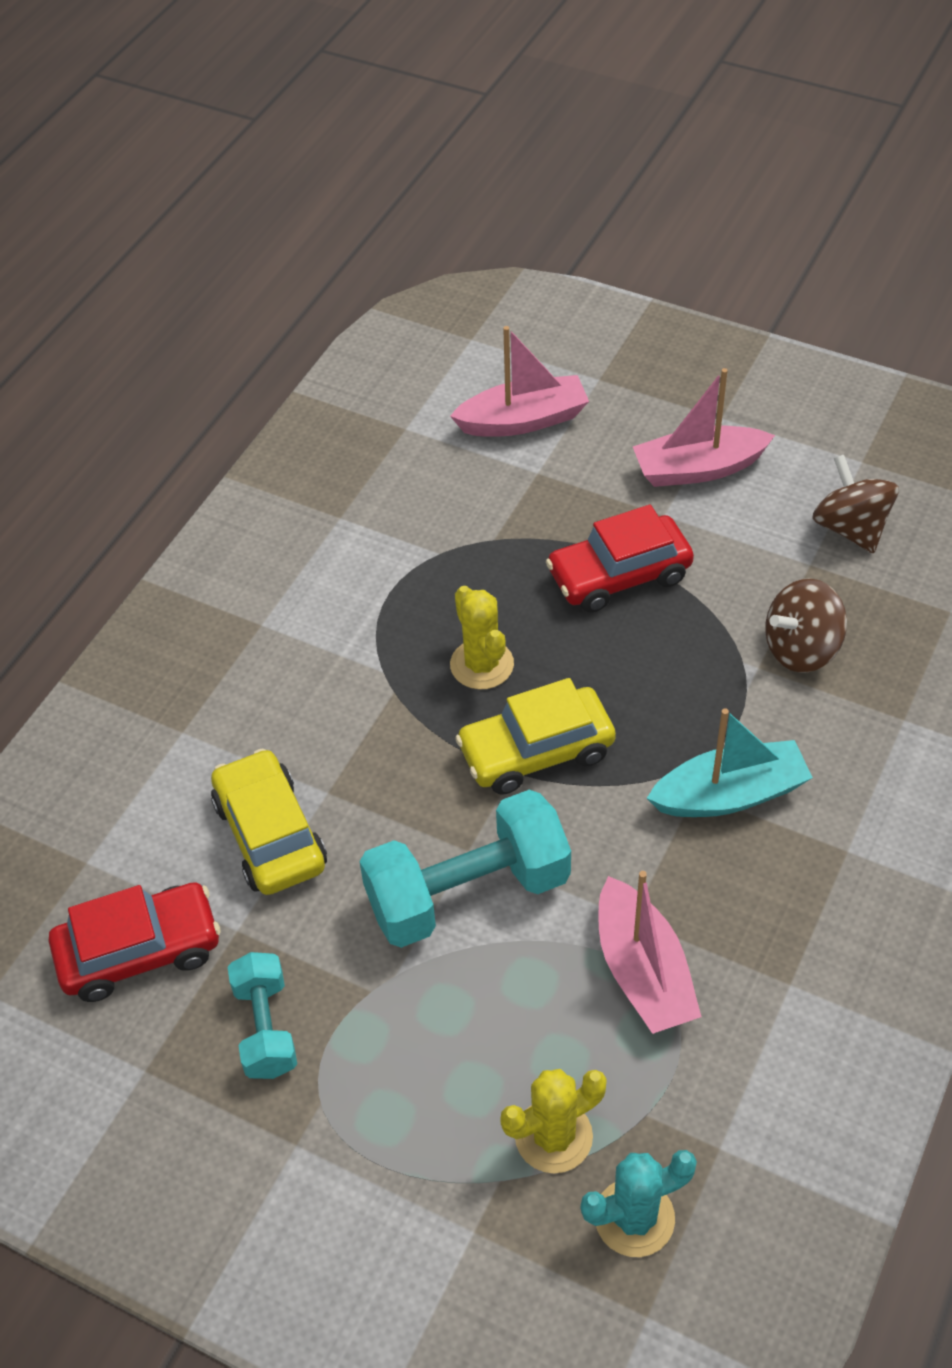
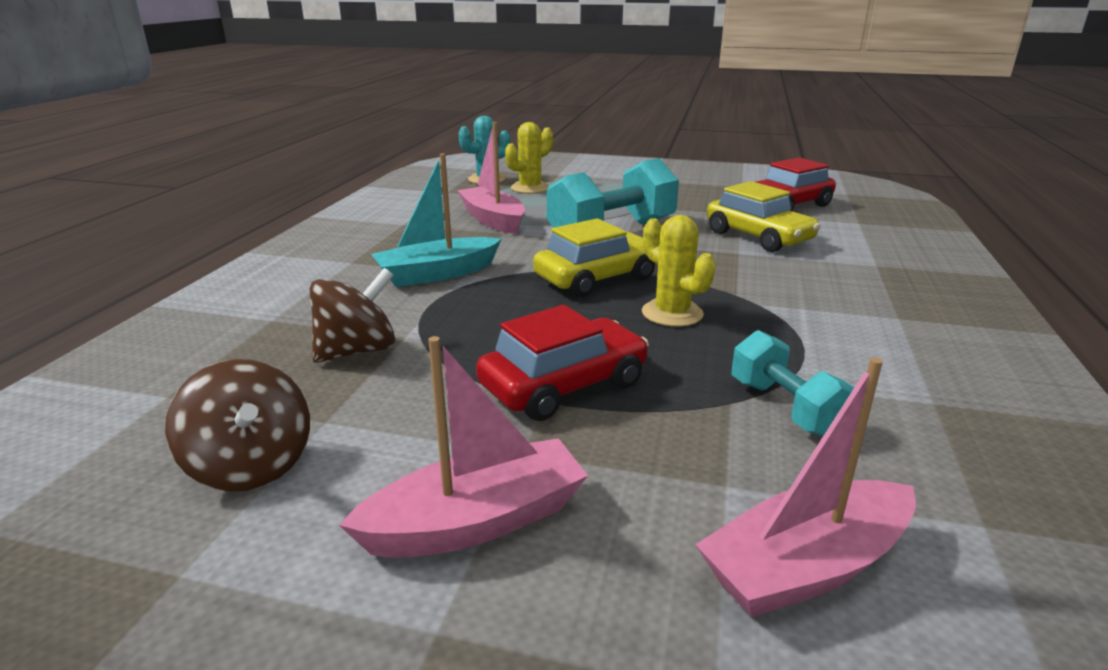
camera: 165 degrees right, 25 degrees down
(266, 1028) = (693, 196): turquoise dumbbell -> turquoise dumbbell (785, 408)

